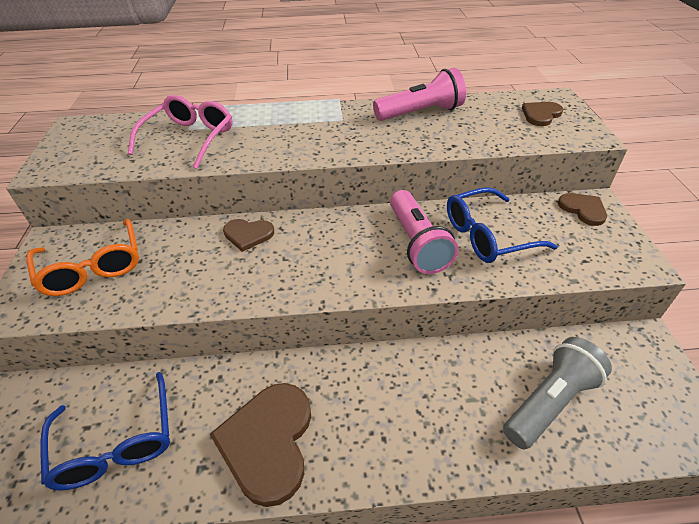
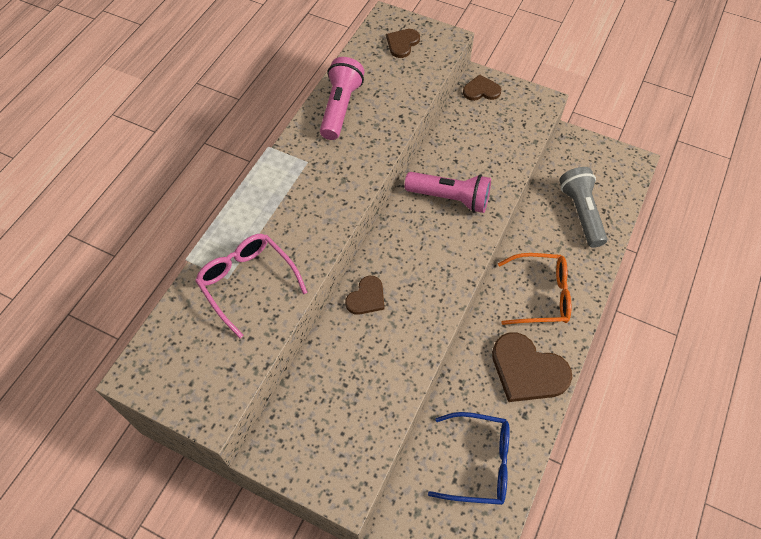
camera: 60 degrees left, 15 degrees up
(93, 268) = (330, 422): orange glasses -> orange glasses (541, 295)
(487, 235) = (470, 156): blue glasses -> none
(541, 115) = (402, 43): brown heart -> brown heart turned 45 degrees clockwise

